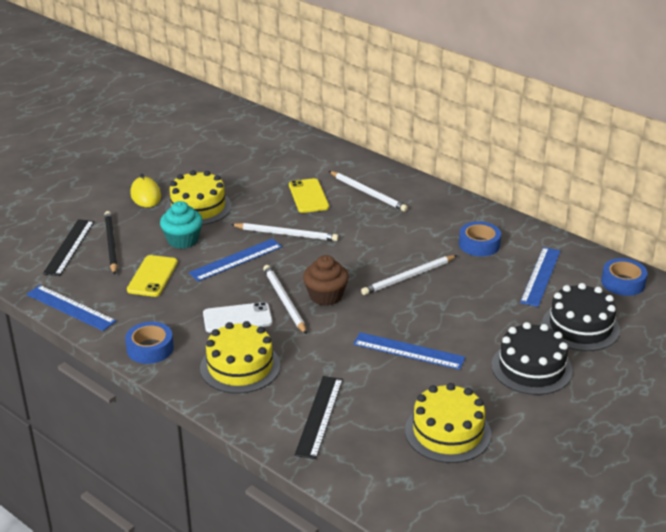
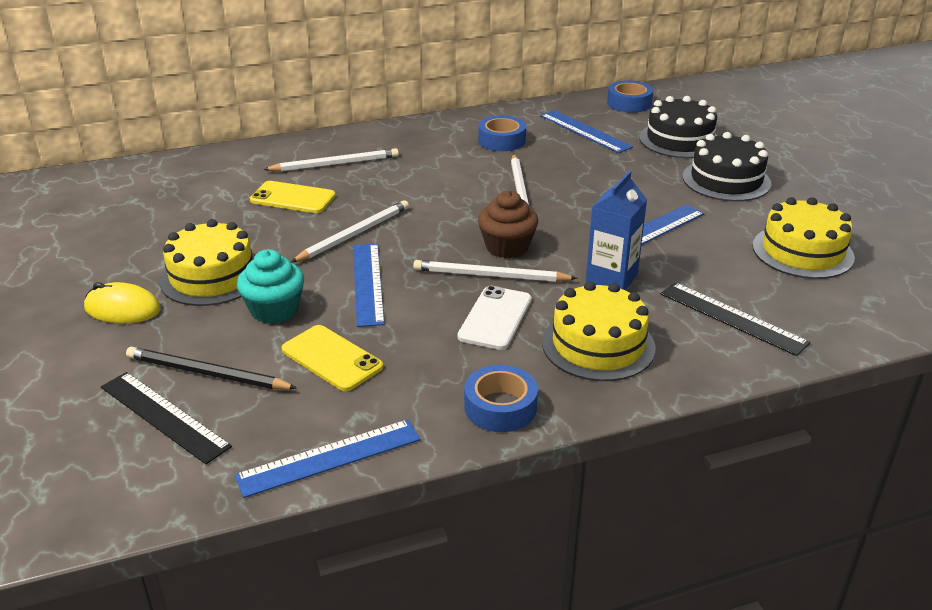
camera: 60 degrees left, 0 degrees up
(325, 350) = (611, 278): none -> blue carton

